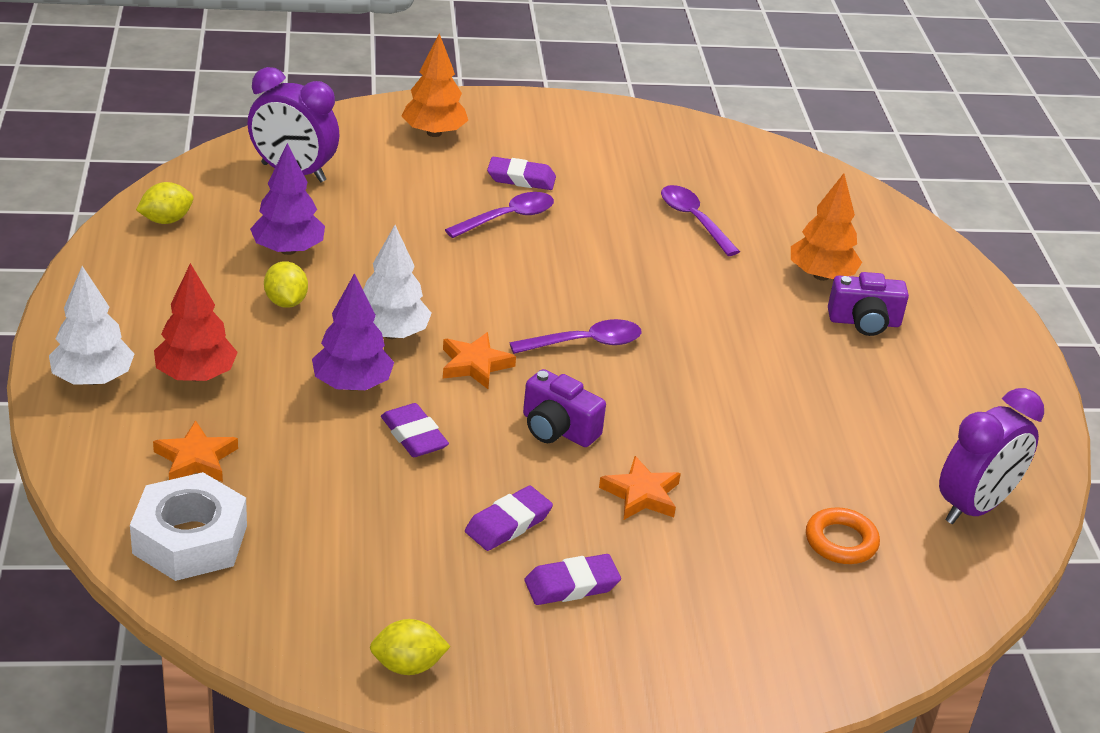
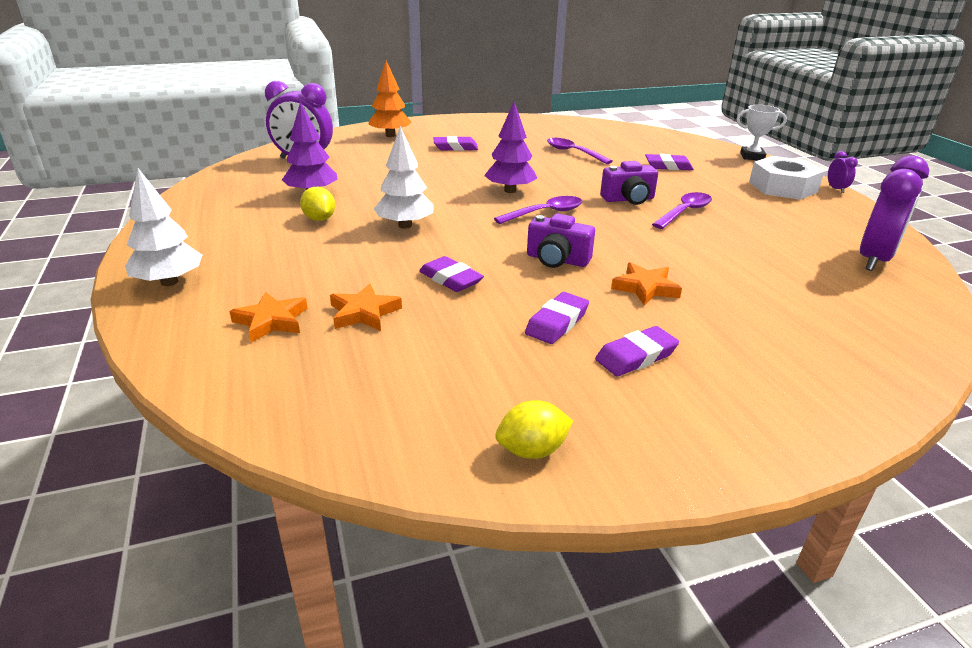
camera: 10 degrees left, 5 degrees down
(166, 220) = (217, 190): yellow lemon -> none
(190, 539) = (280, 381): white nut -> white nut (782, 187)
(196, 375) = (259, 268): red tree -> none
(352, 384) = (388, 256): purple tree -> purple tree (510, 190)
(475, 365) = (475, 233): orange star -> orange star (364, 313)
(507, 218) = (457, 164): purple spoon -> purple spoon (684, 212)
(821, 275) = (668, 166): orange tree -> purple eraser
(841, 541) = (809, 293): orange ring -> none
(864, 322) = (712, 182): purple camera -> purple camera (628, 199)
(970, 275) = (752, 157): none -> white trophy
(1042, 369) = (836, 189): none -> purple clock

